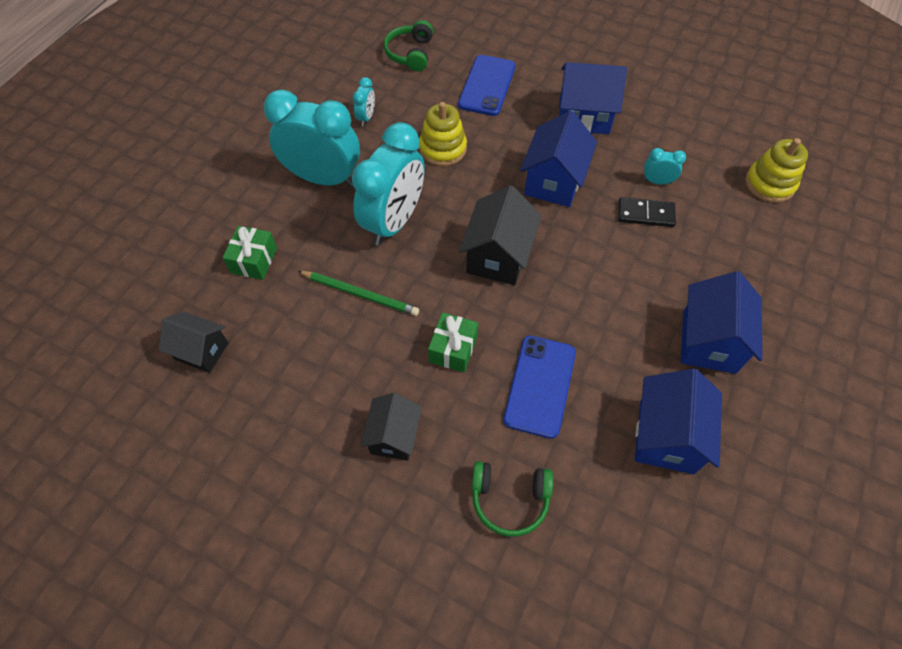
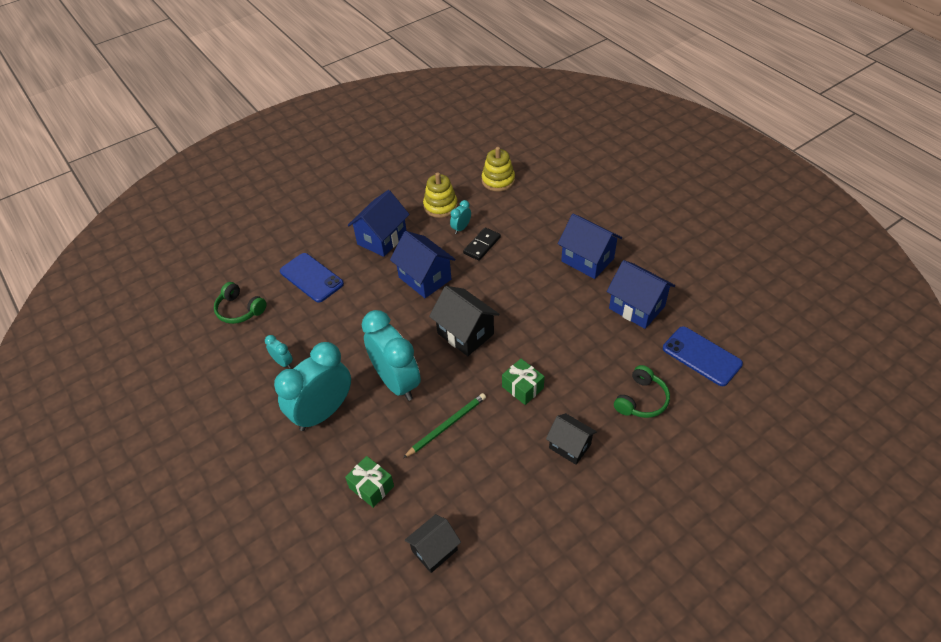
camera: 60 degrees left, 10 degrees down
(443, 148) = (350, 327): yellow stacking toy -> yellow stacking toy (440, 206)
(540, 386) = (574, 352): blue phone -> blue phone (701, 356)

